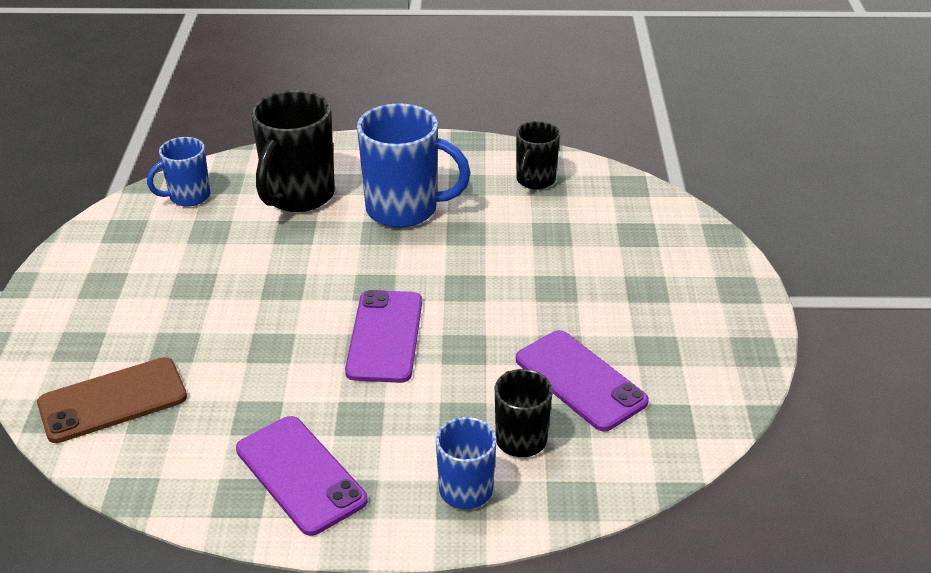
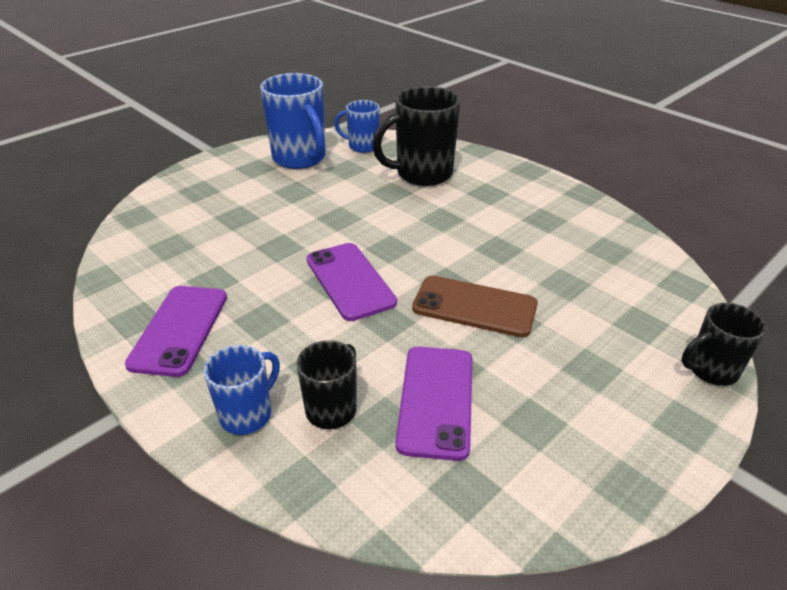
camera: 45 degrees right, 0 degrees up
(113, 400) = (168, 226): brown phone -> brown phone (474, 307)
(385, 336) = (350, 281): purple phone -> purple phone turned 75 degrees counterclockwise
(404, 209) = (477, 213): blue mug -> blue mug (300, 158)
(535, 180) = (601, 242): black mug -> black mug (711, 370)

